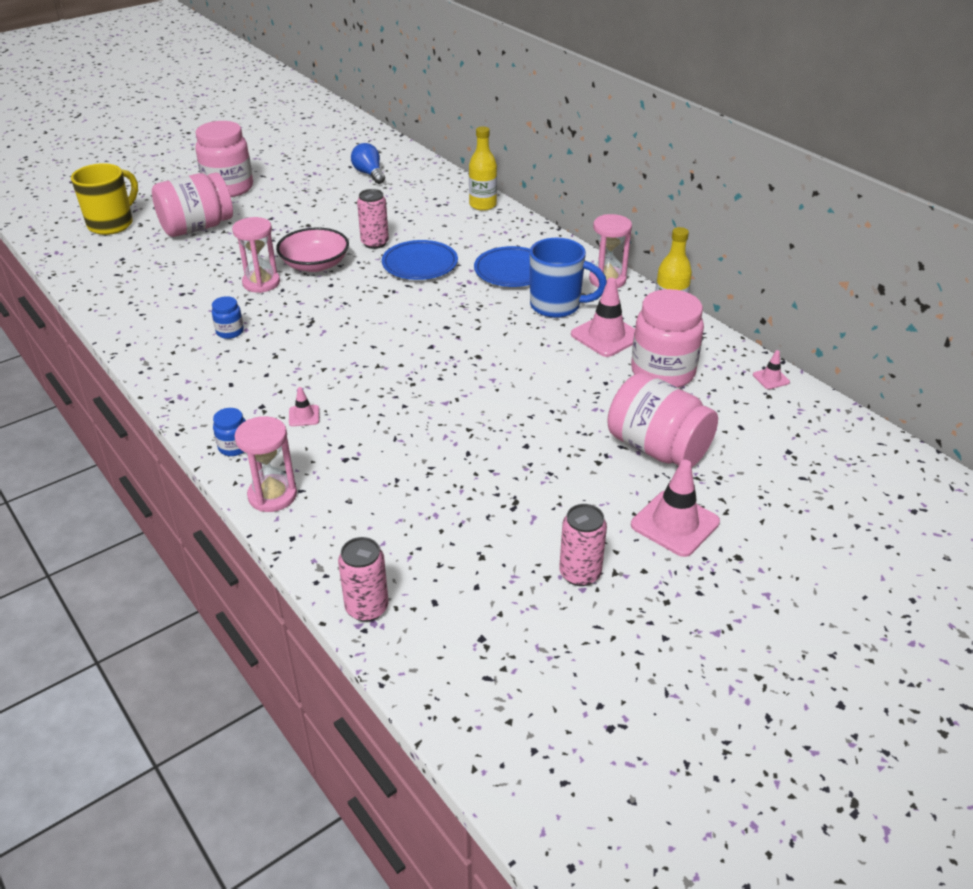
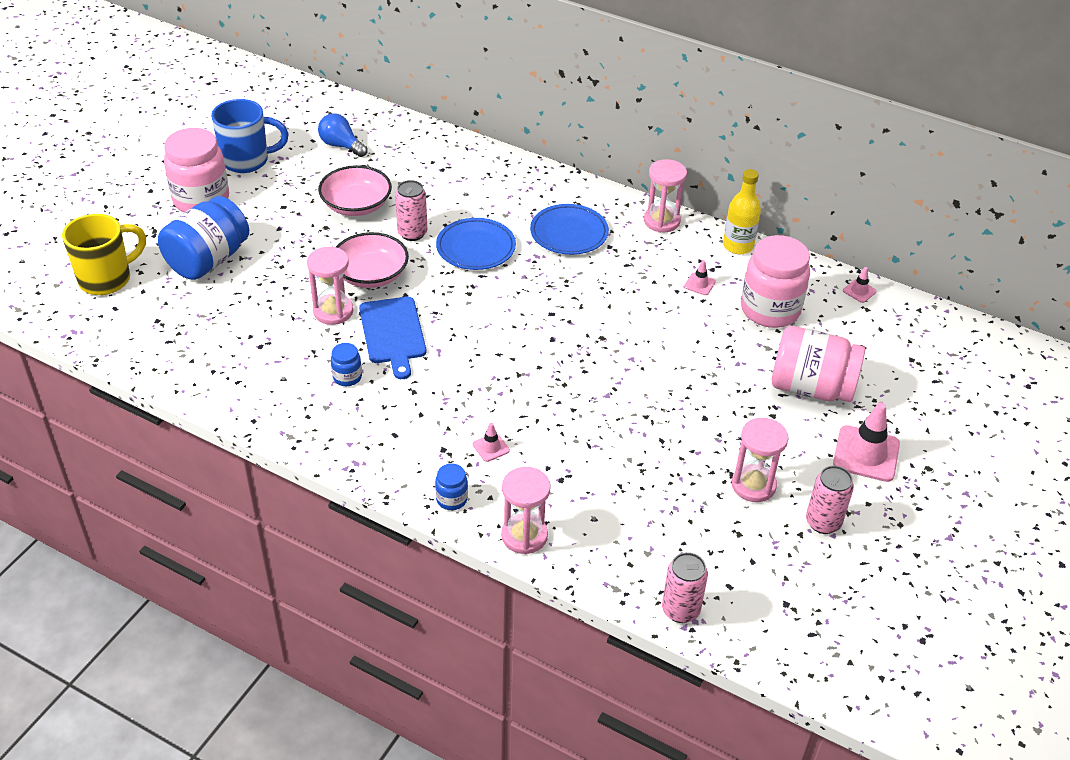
camera: 25 degrees left, 5 degrees up
(112, 224) = (107, 279): yellow mug -> yellow mug turned 45 degrees clockwise
(197, 227) = (208, 260): pink jar -> blue jar
(295, 309) = (393, 333): none -> blue cutting board
(346, 215) = (356, 205): none -> pink bowl
(483, 205) = (486, 159): yellow bottle -> none
(530, 517) = (753, 485): none -> pink hourglass
(557, 306) = (636, 263): blue mug -> blue mug (247, 161)
(606, 336) = (699, 284): pink traffic cone -> pink traffic cone, size x0.49

